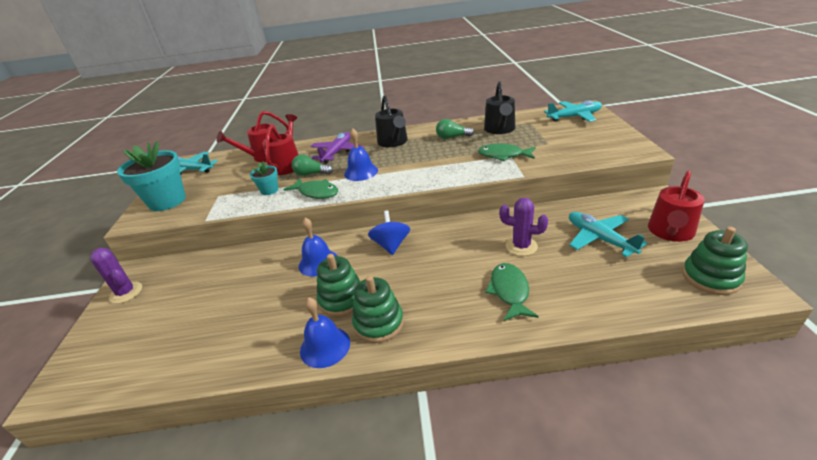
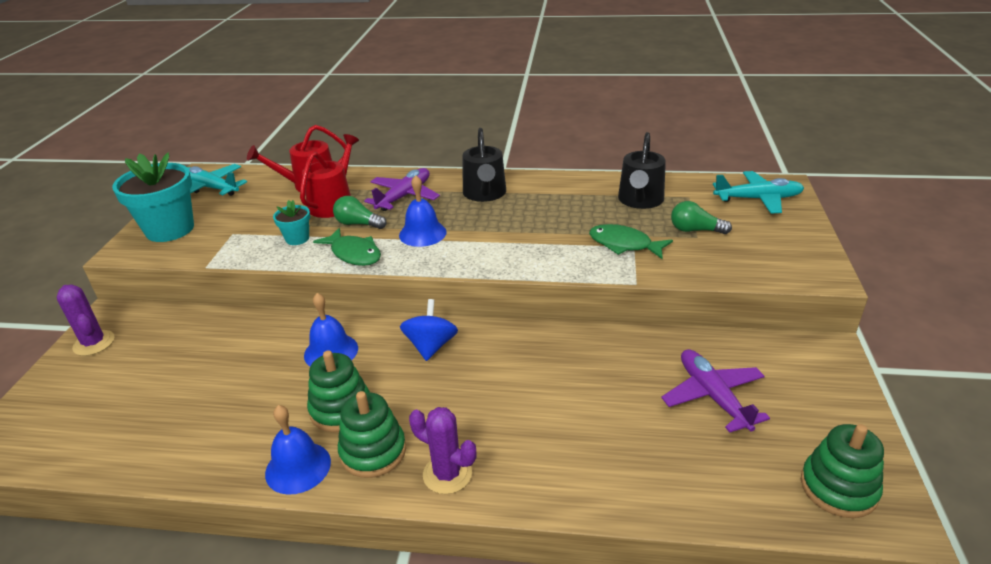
camera: 10 degrees right, 0 degrees up
(452, 137) = (567, 201): green light bulb -> green light bulb (695, 230)
(509, 291) = (555, 446): green fish -> none
(521, 246) = (600, 384): purple cactus -> purple cactus (447, 474)
(599, 239) = (712, 396): turquoise plane -> purple plane
(670, 232) = (819, 407): red watering can -> none

